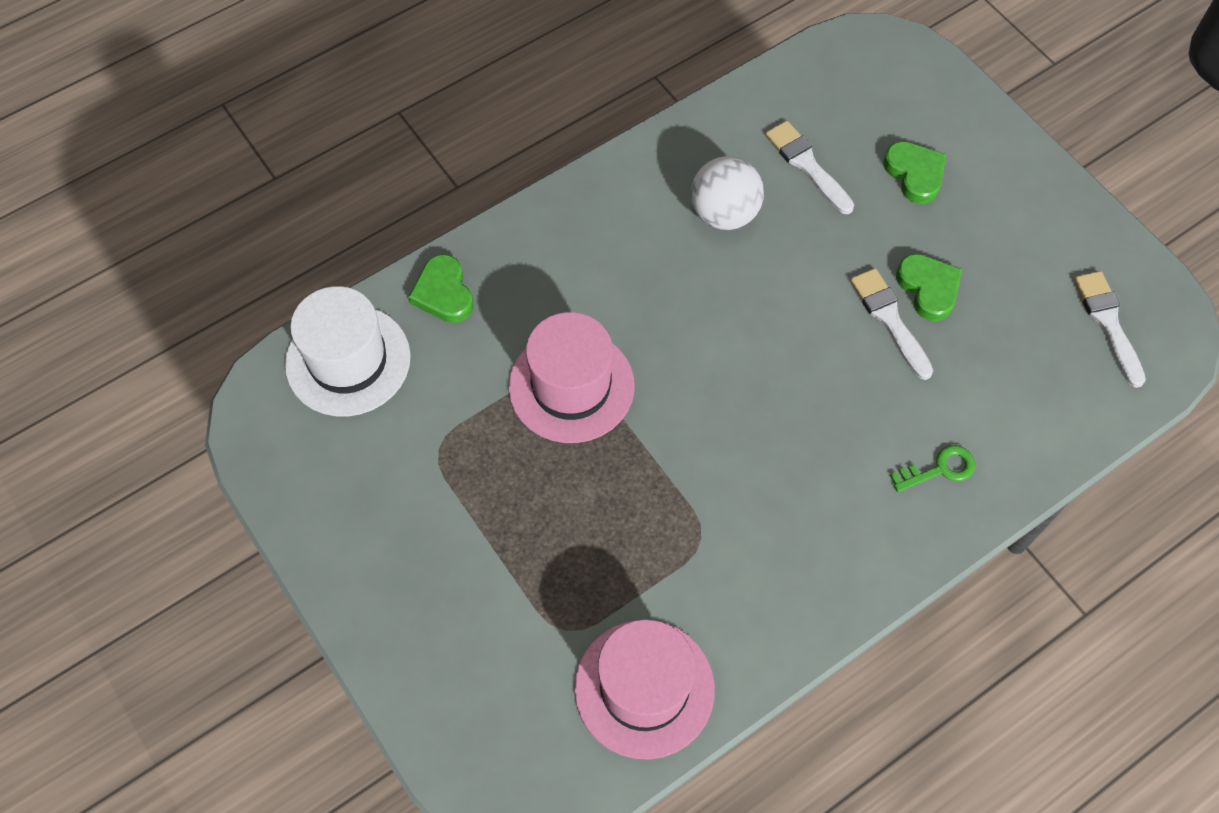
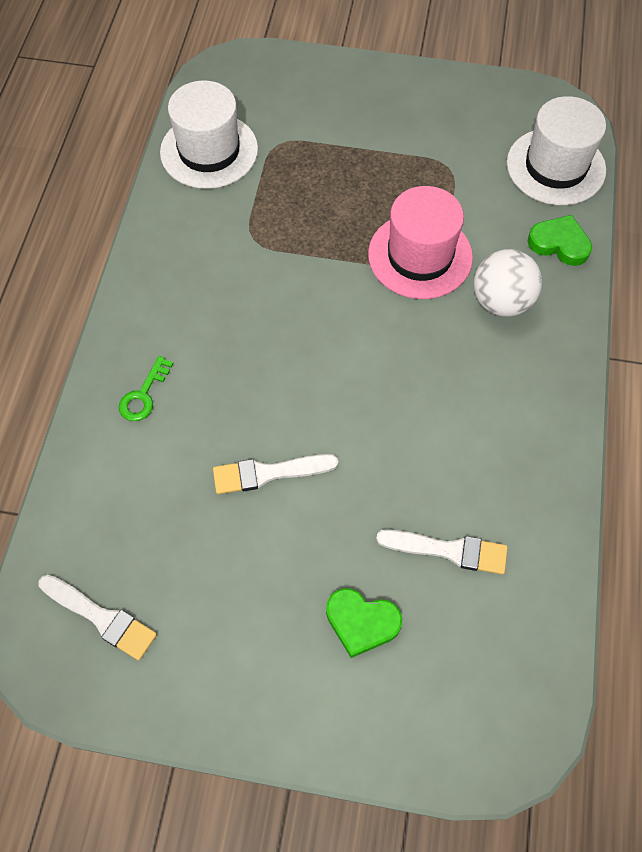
camera: 135 degrees right, 0 degrees up
(644, 688) = (209, 151): pink hat -> white hat
(724, 213) = (461, 452): white ball -> white ball (501, 301)
(889, 319) = (268, 473): white brush -> white brush turned 150 degrees clockwise
(928, 288) = (262, 524): green heart -> none

